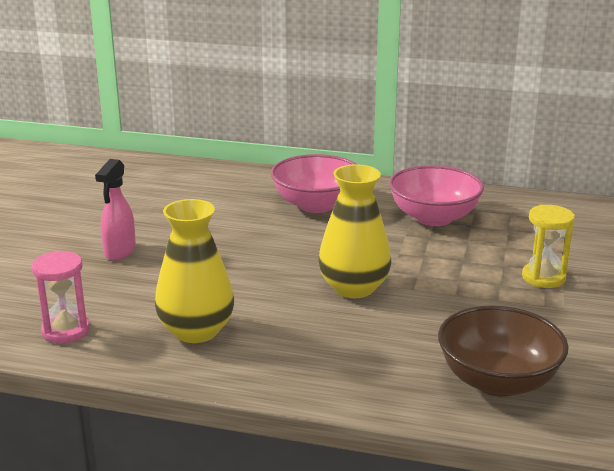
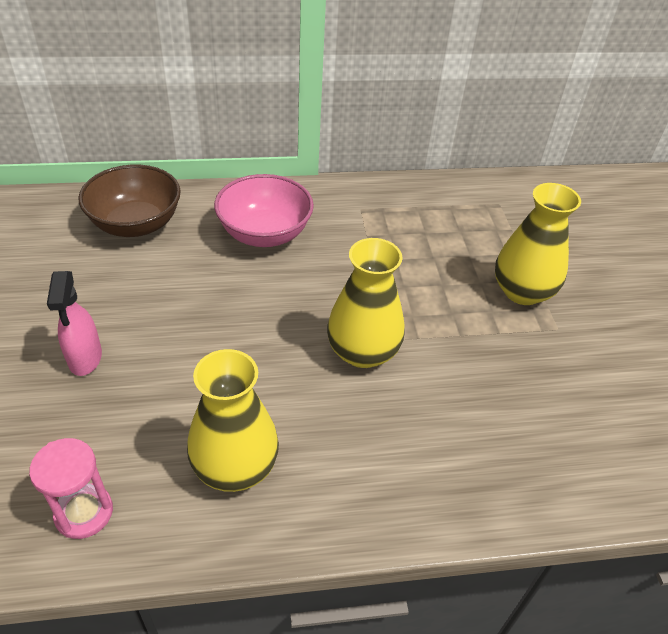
camera: 25 degrees left, 20 degrees up
(434, 218) = (386, 229): pink bowl -> none
(497, 381) = (556, 450): brown bowl -> brown bowl (136, 224)
(543, 277) = (522, 291): yellow hourglass -> yellow vase

